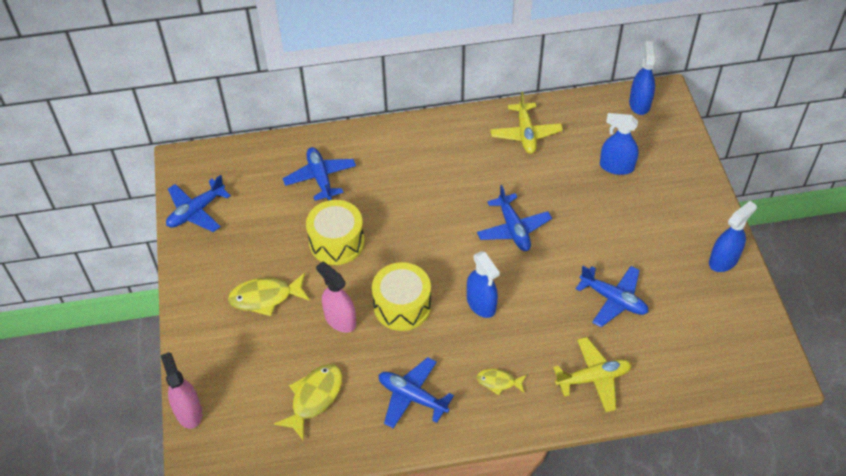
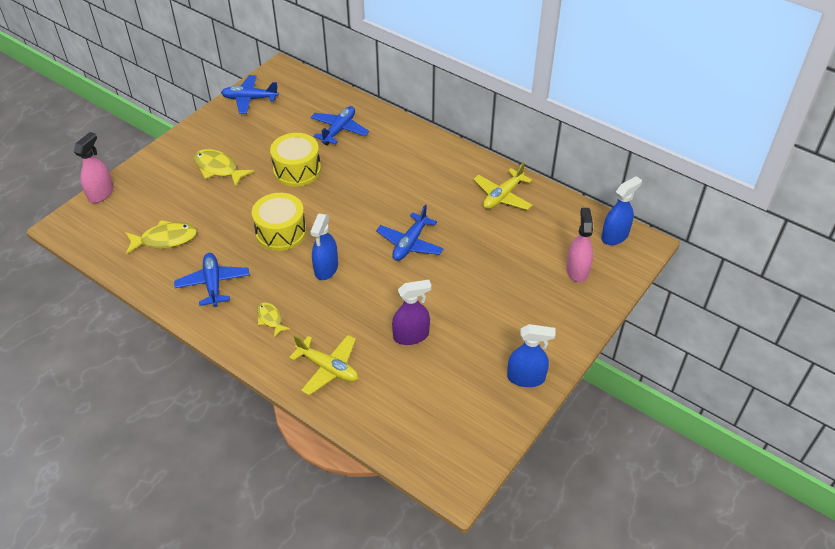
camera: 45 degrees right, 5 degrees down
(340, 319) = (238, 211): pink spray bottle -> pink spray bottle (577, 270)
(613, 299) = (411, 336): blue plane -> purple spray bottle
(616, 166) = (536, 261): blue spray bottle -> none

